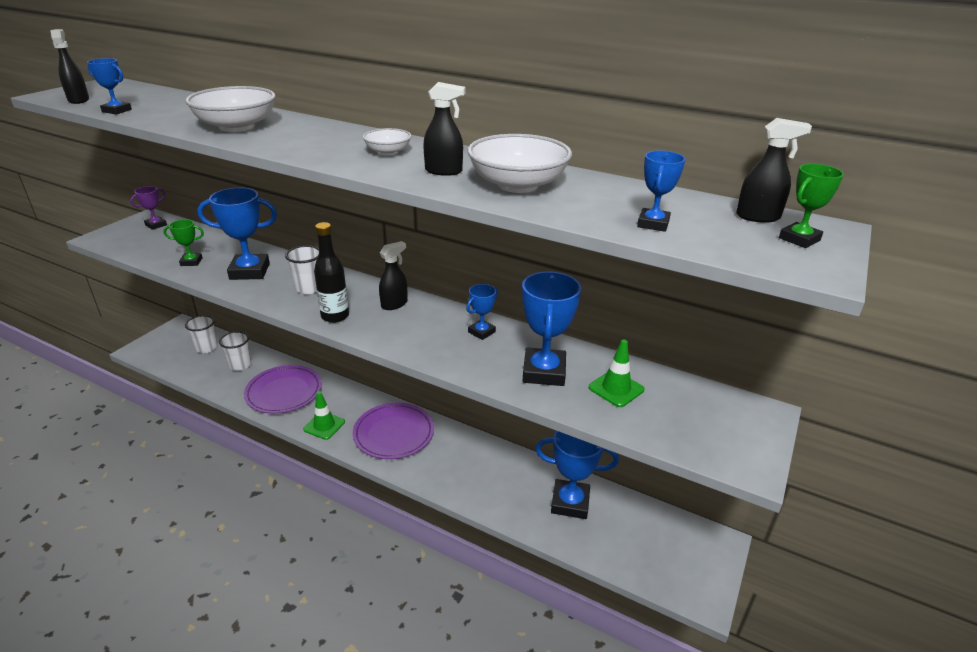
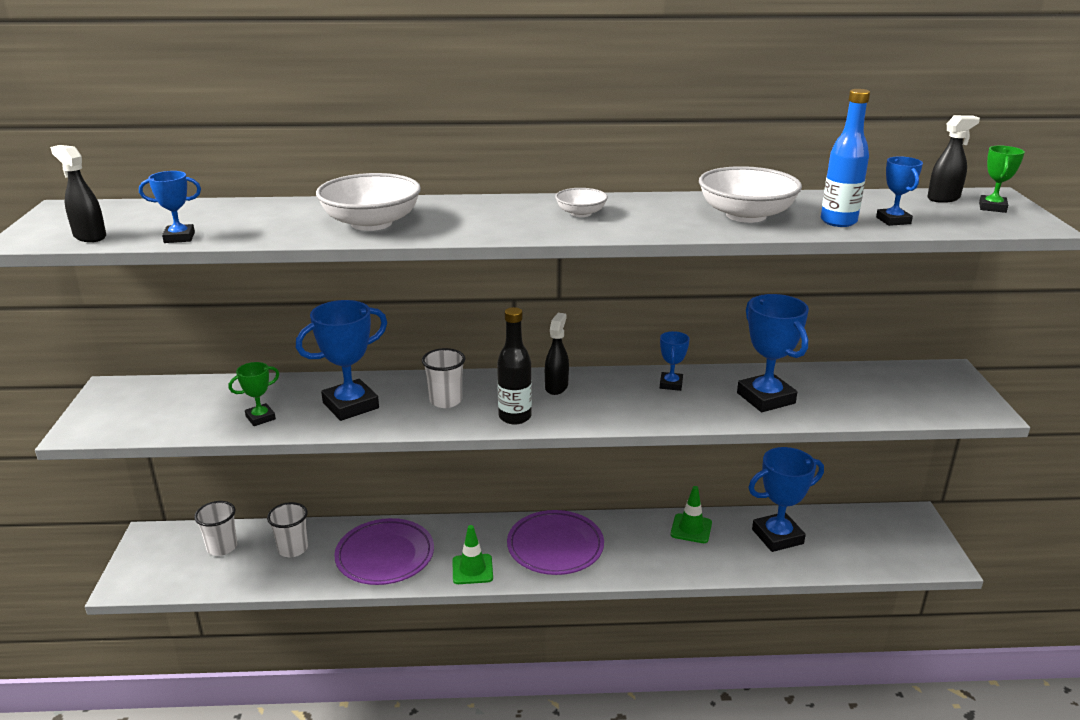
camera: 30 degrees left, 5 degrees down
(156, 225) = (138, 393): purple trophy -> none
(444, 171) = (666, 218): black spray bottle -> none
(593, 211) = (838, 221): none -> blue bottle
(616, 389) = (834, 391): green traffic cone -> green traffic cone (691, 529)

